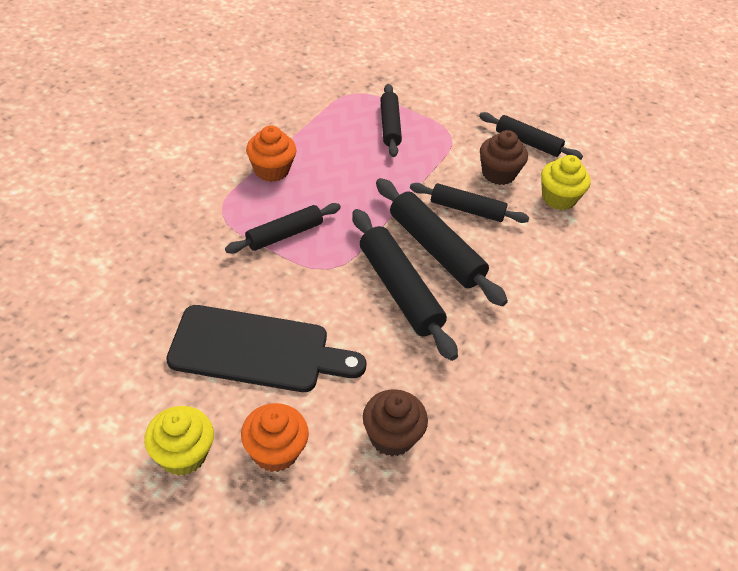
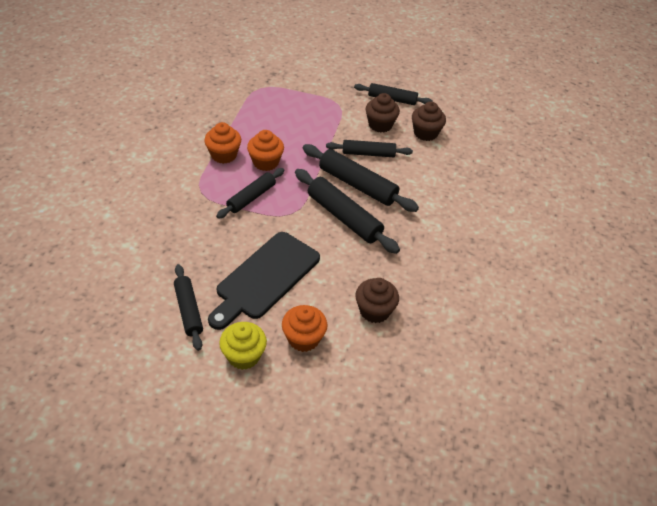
camera: 15 degrees left, 0 degrees up
(257, 350) = (265, 278): black cutting board -> black cutting board turned 135 degrees clockwise
(322, 191) = (265, 162): none -> orange cupcake
(389, 126) = (294, 106): black rolling pin -> black rolling pin (188, 310)
(558, 198) = (425, 133): yellow cupcake -> brown cupcake

